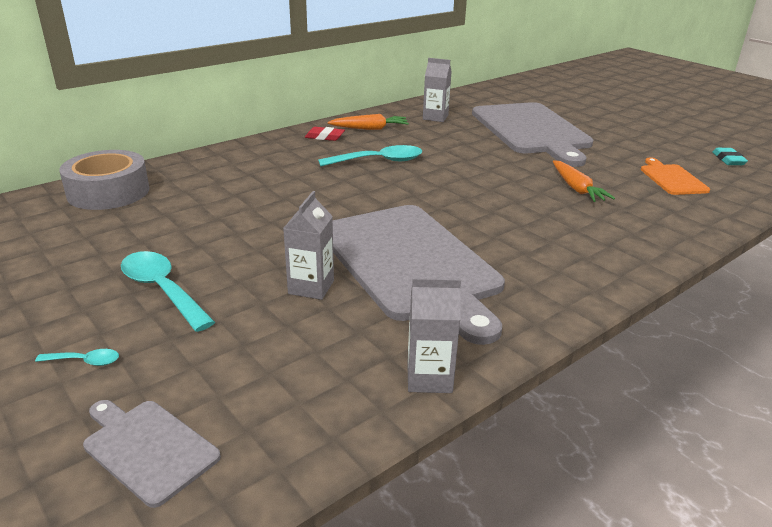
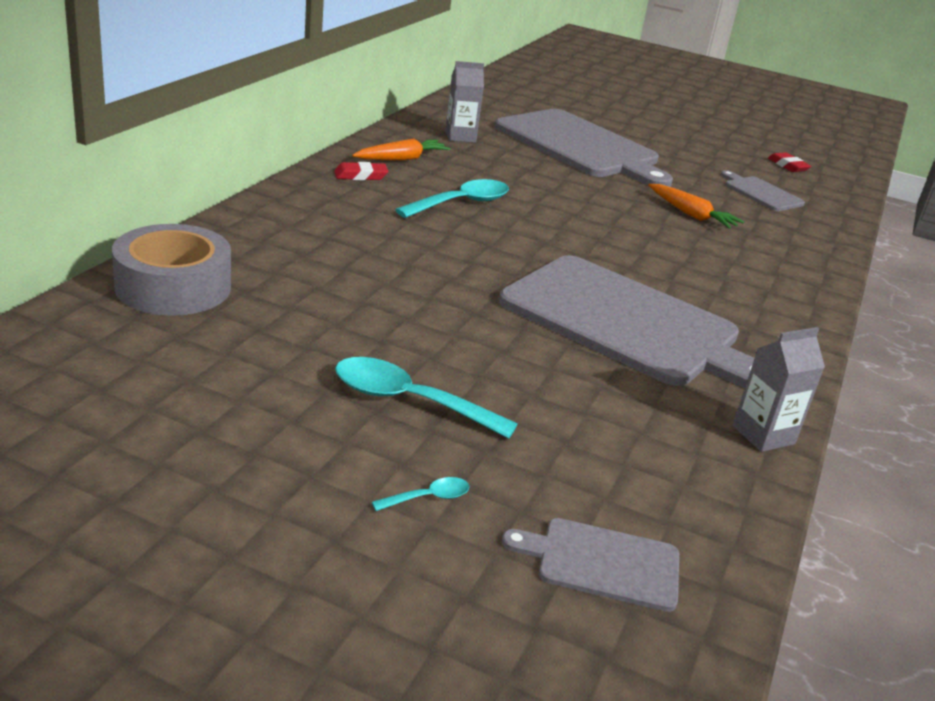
camera: 30 degrees left, 0 degrees up
(311, 287) = (561, 367): grey carton -> none
(672, 179) = (761, 193): orange cutting board -> grey cutting board
(728, 160) = (788, 166): turquoise eraser -> red eraser

